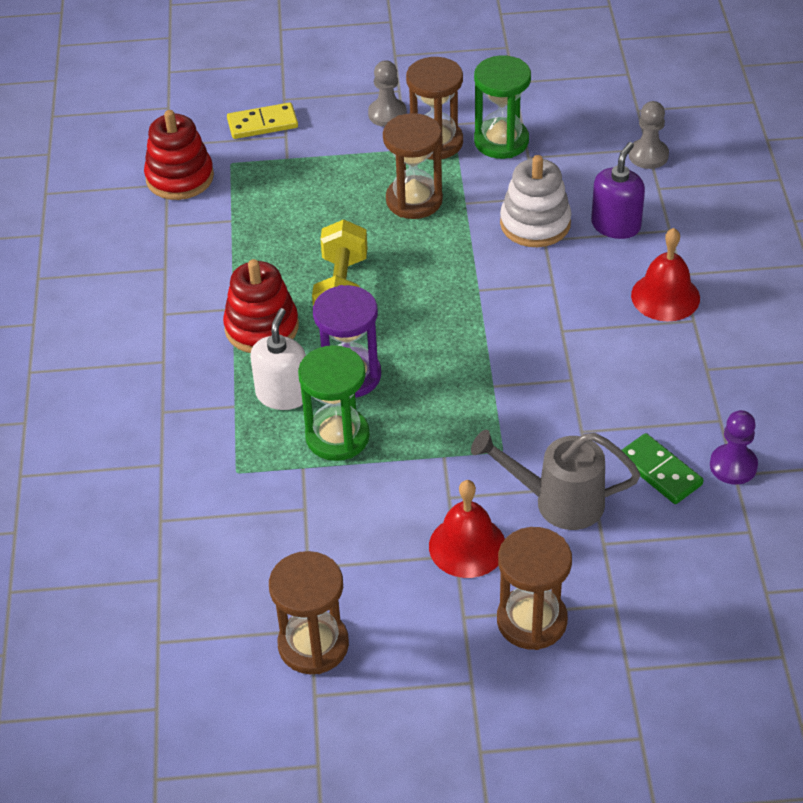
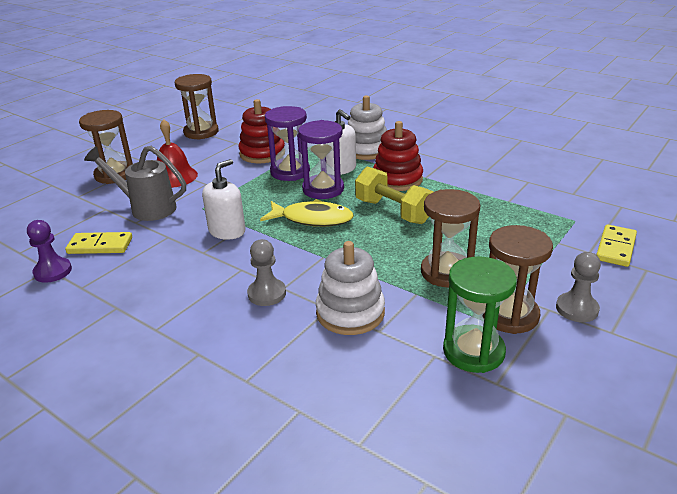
camera: 130 degrees right, 15 degrees down
(180, 177) = (575, 199): red stacking toy -> red stacking toy (262, 153)
(202, 404) = (366, 150): none -> white stacking toy
(337, 436) = (290, 172): green hourglass -> purple hourglass
(423, 340) = (312, 219): none -> yellow fish
(518, 390) = (227, 231): none -> white soap dispenser
(558, 502) = (147, 208): grey watering can -> grey watering can turned 120 degrees counterclockwise
(616, 225) = (292, 352): purple soap dispenser -> none
(648, 155) = (348, 436): grey pawn -> grey pawn (267, 294)
(660, 471) = (100, 246): green domino -> yellow domino
(665, 296) = (193, 330): red bell -> none

